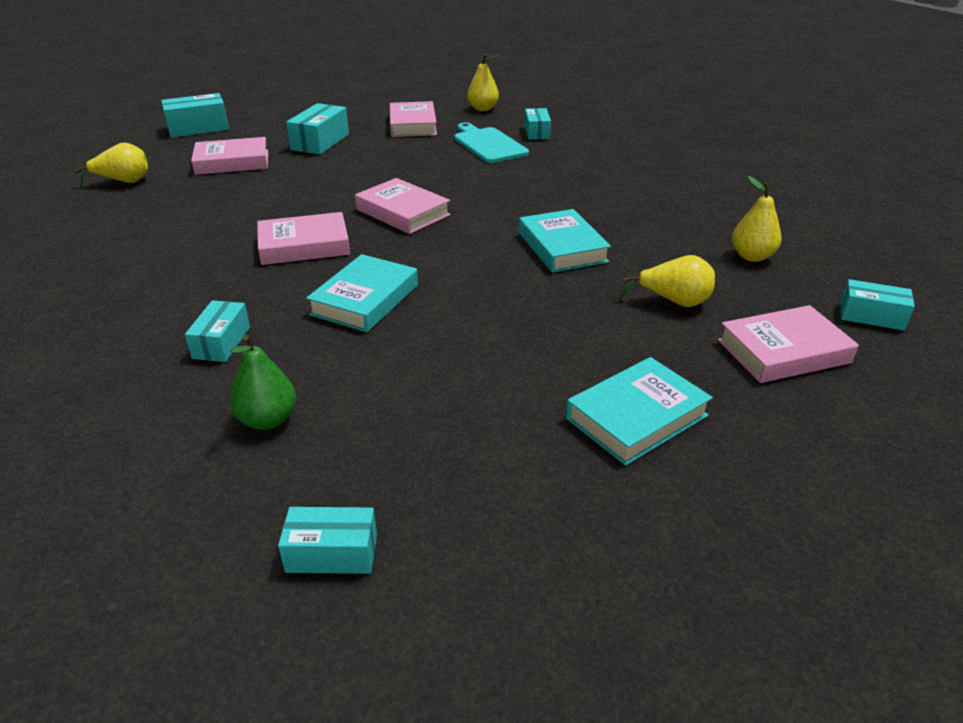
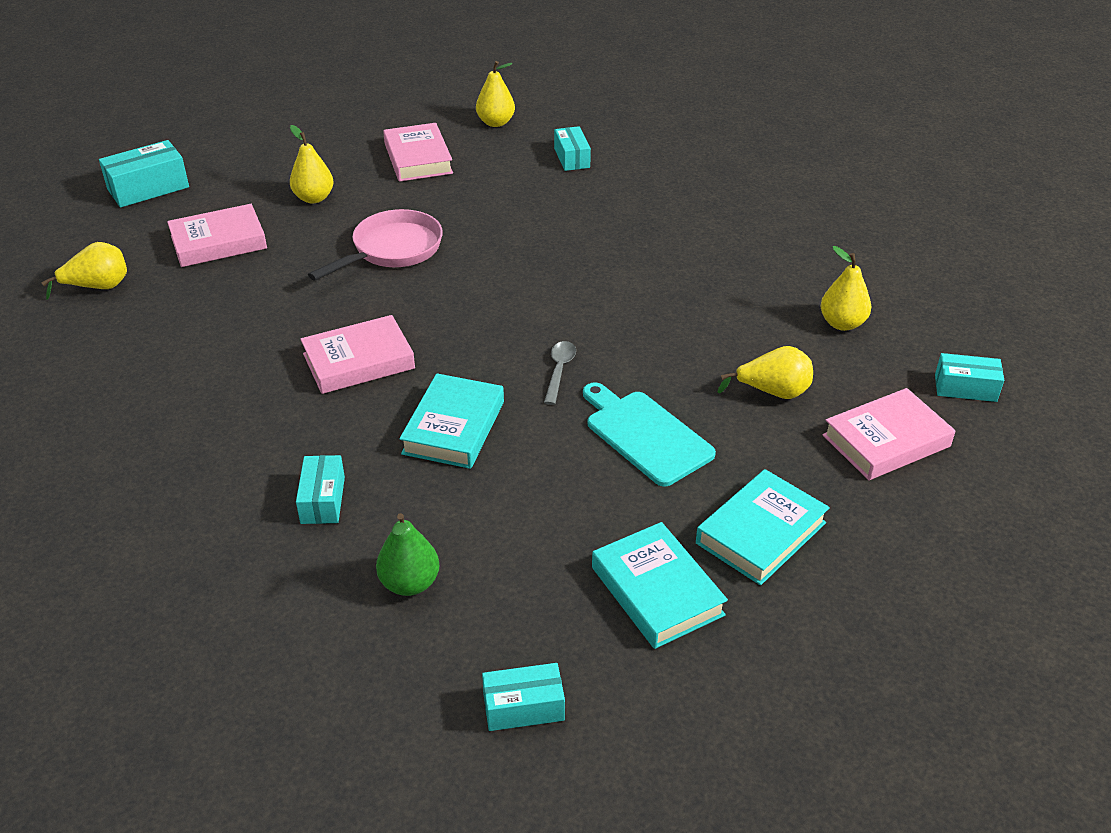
camera: 10 degrees left, 5 degrees up
(320, 142) = (314, 198): turquoise box -> yellow pear
(367, 177) = (392, 250): none -> pink pan
(403, 212) = (453, 301): pink book -> none
(477, 267) = (559, 371): none -> grey spoon
(488, 144) = (519, 183): turquoise cutting board -> turquoise cutting board (645, 435)
(562, 247) = (643, 332): turquoise book -> turquoise book (657, 591)

